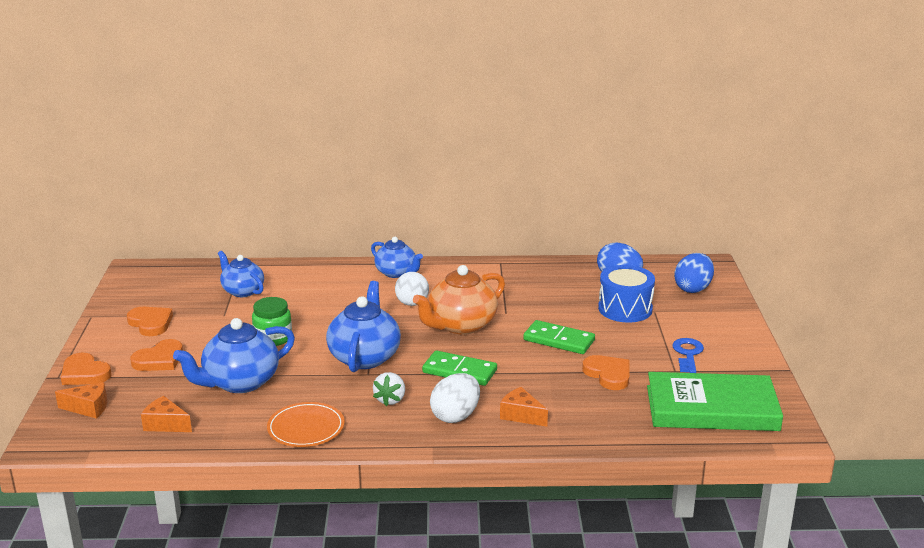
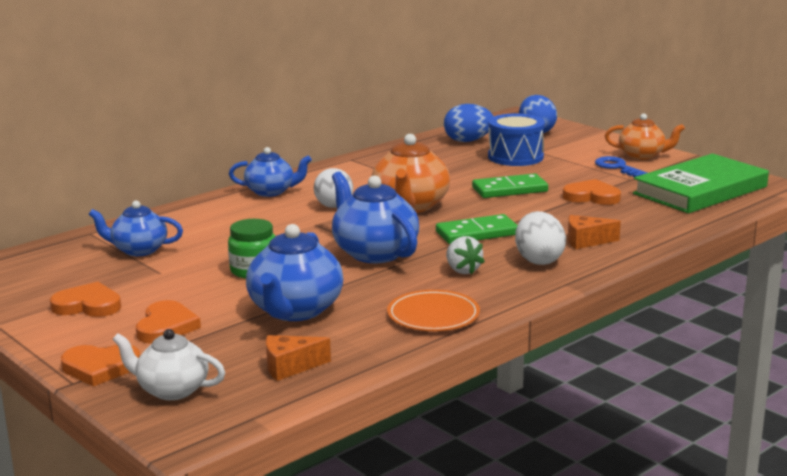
camera: 40 degrees left, 5 degrees down
(88, 408) = (172, 390): orange cheese -> white teapot
(734, 350) = (642, 155): none -> orange teapot

